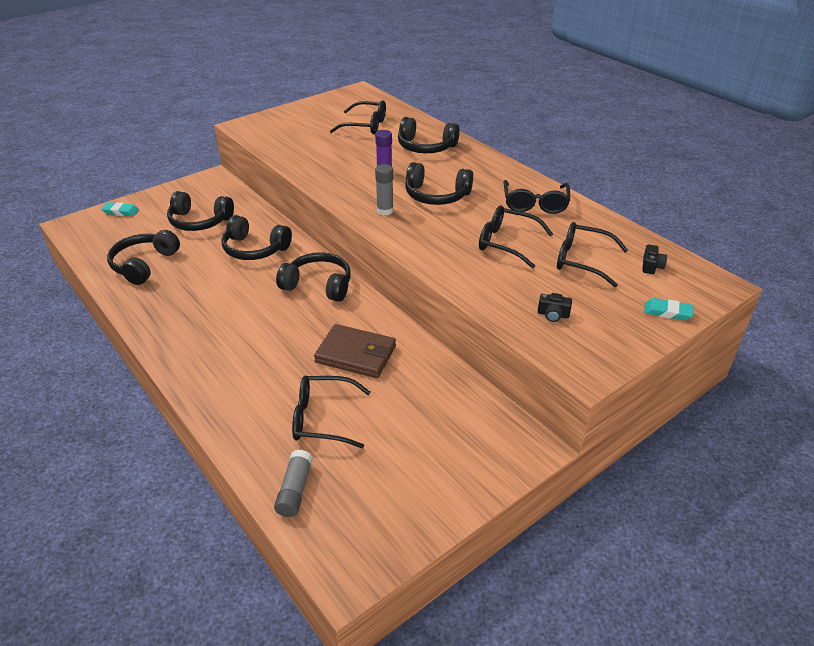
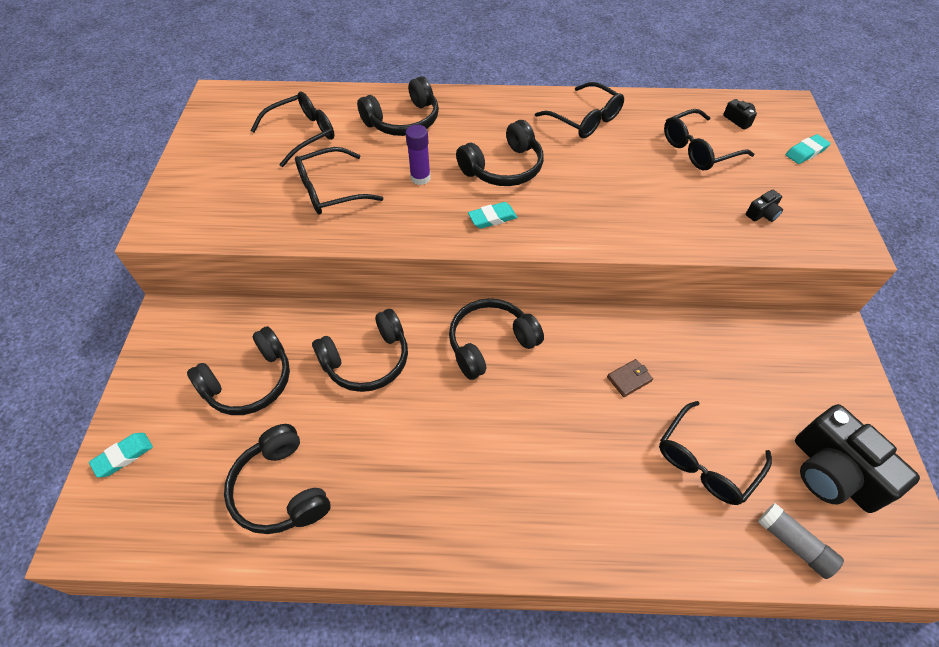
camera: 50 degrees left, 15 degrees up
(356, 354) = (629, 379): brown wallet -> brown wallet, size x0.46
(381, 491) = (833, 473): none -> black camera
(385, 211) = (492, 218): grey glue stick -> turquoise eraser
(506, 243) = (631, 174): black glasses -> black glasses (330, 191)

